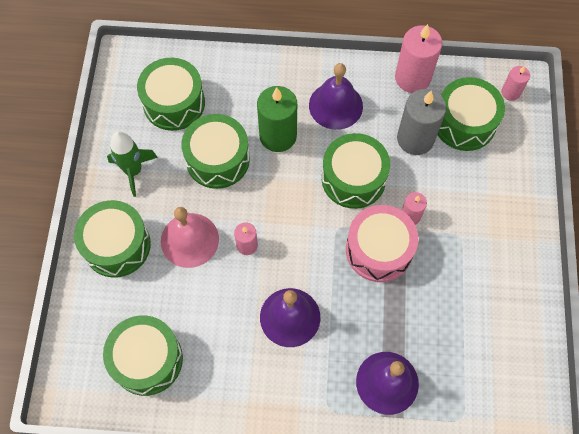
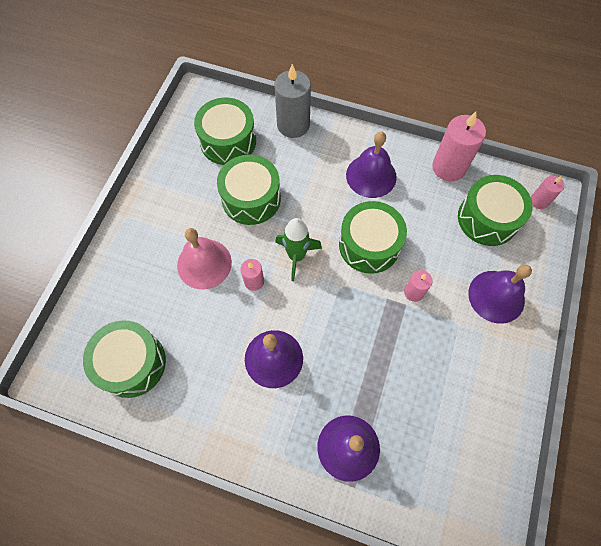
camera: 15 degrees right, 0 degrees up
(117, 245) = (139, 252): green drum -> none
(133, 171) = (174, 191): green rocket -> green rocket (296, 256)
(278, 136) = (311, 190): green candle -> none
(379, 250) = (375, 317): pink drum -> none
(415, 139) = (437, 222): grey candle -> grey candle (293, 125)
(491, 200) = (496, 296): none -> purple bell

